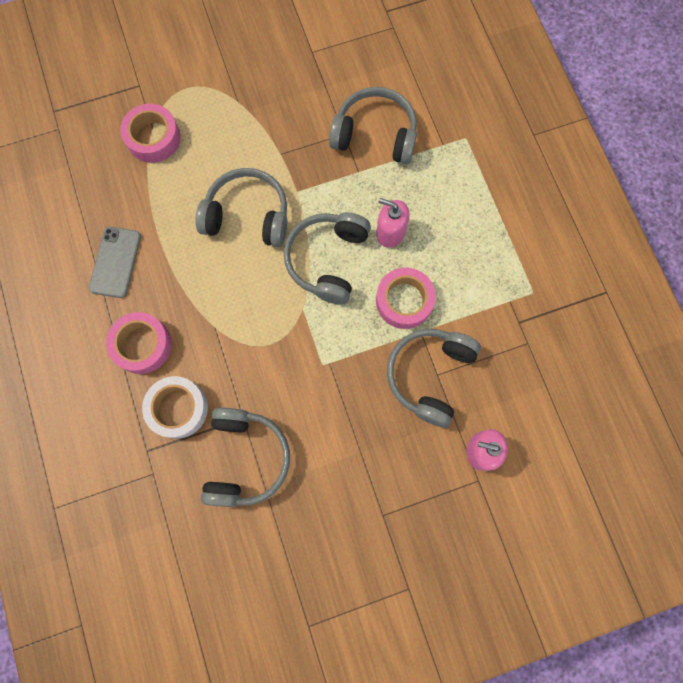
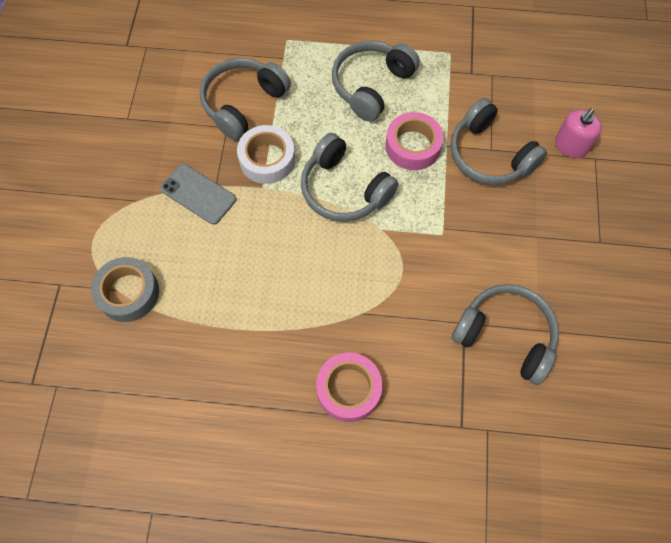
camera: 65 degrees left, 10 degrees down
(115, 262) = (245, 382): grey phone -> grey phone (198, 194)
(153, 138) = (128, 293): pink tape -> grey tape
(178, 408) = (430, 379): white tape -> white tape (267, 159)
(247, 216) = (263, 239): grey headphones -> grey headphones (371, 86)
(390, 232) = (343, 130): pink soap dispenser -> none

